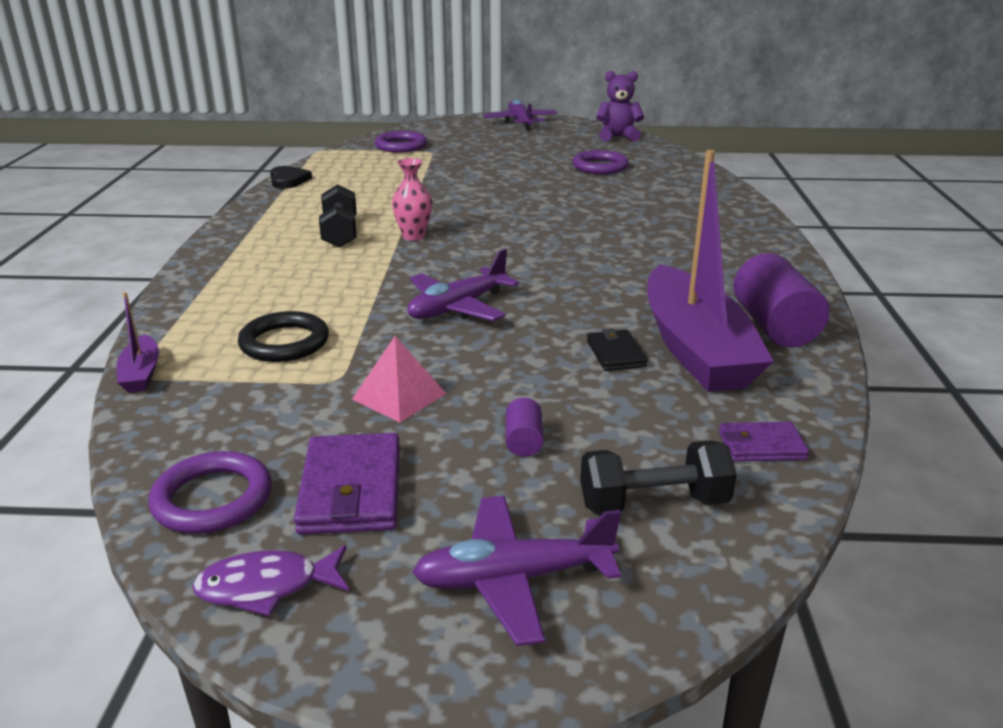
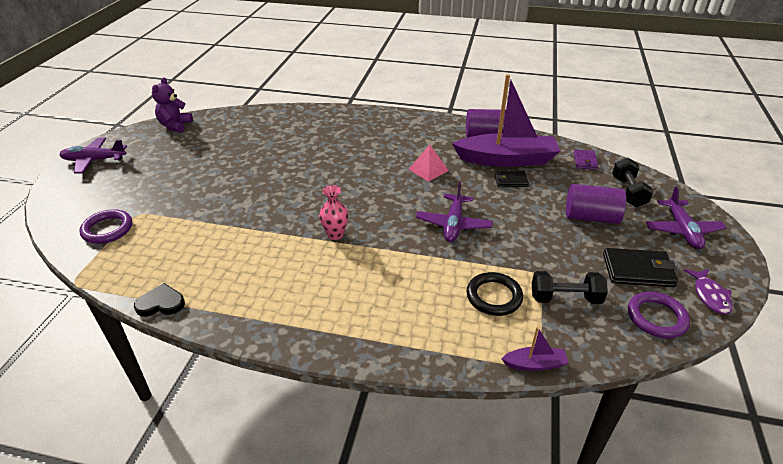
camera: 80 degrees left, 10 degrees up
(340, 233) = (315, 270): black dumbbell -> black dumbbell (565, 298)
(351, 489) = (638, 270): purple wallet -> black wallet
(399, 396) = (555, 252): pink pyramid -> pink pyramid (428, 170)
(458, 307) = (453, 224): purple plane -> purple plane turned 45 degrees clockwise
(523, 441) = (591, 217): purple cylinder -> purple cylinder, size x2.12
(600, 167) = (237, 143): purple ring -> none

